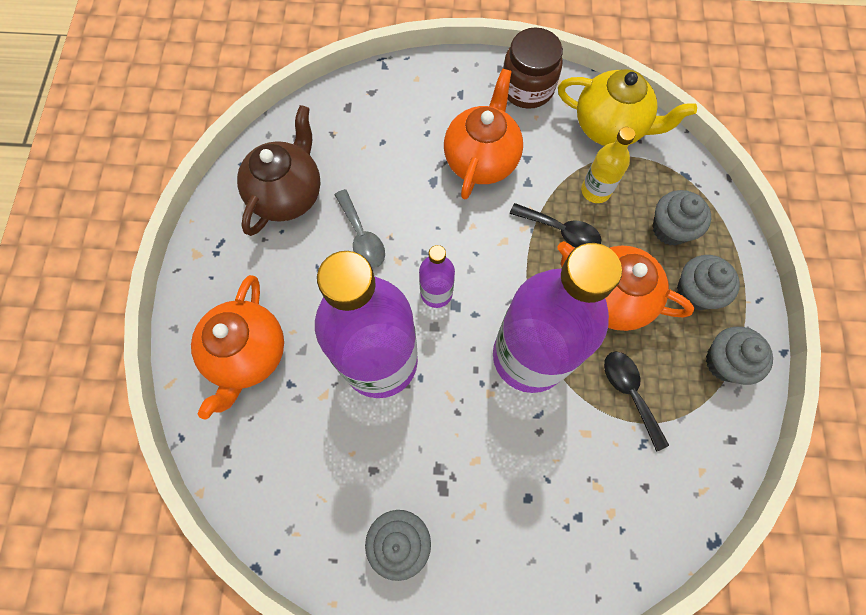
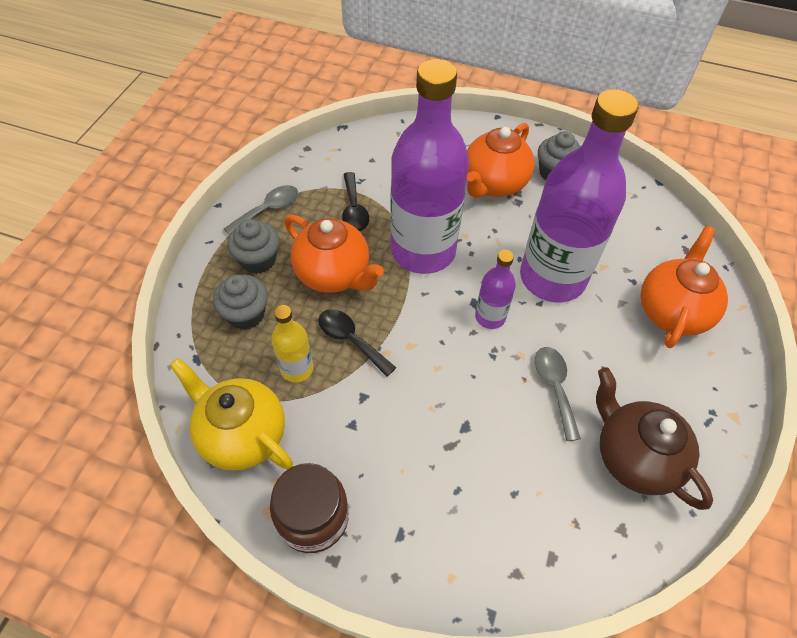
camera: 165 degrees left, 15 degrees down
(288, 194) = (633, 457): brown teapot -> brown teapot turned 105 degrees clockwise
(481, 159) = (404, 437): orange teapot -> orange teapot (493, 184)
(725, 362) = (268, 210): grey cupcake -> grey spoon

